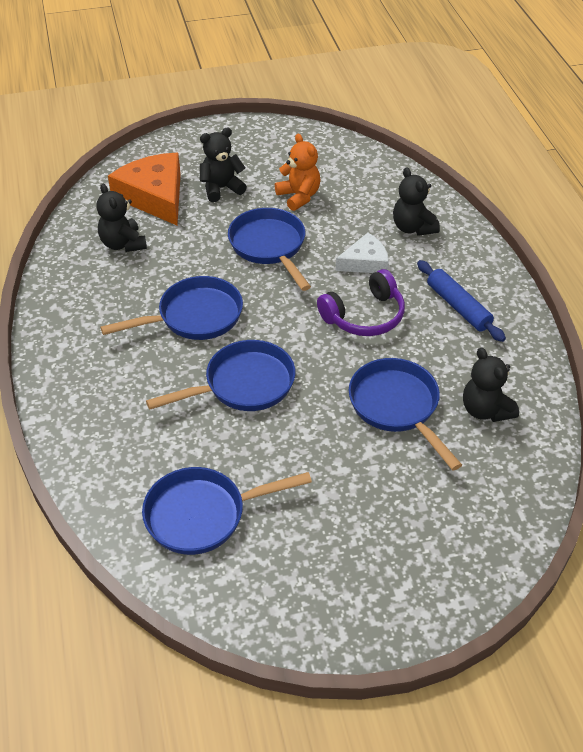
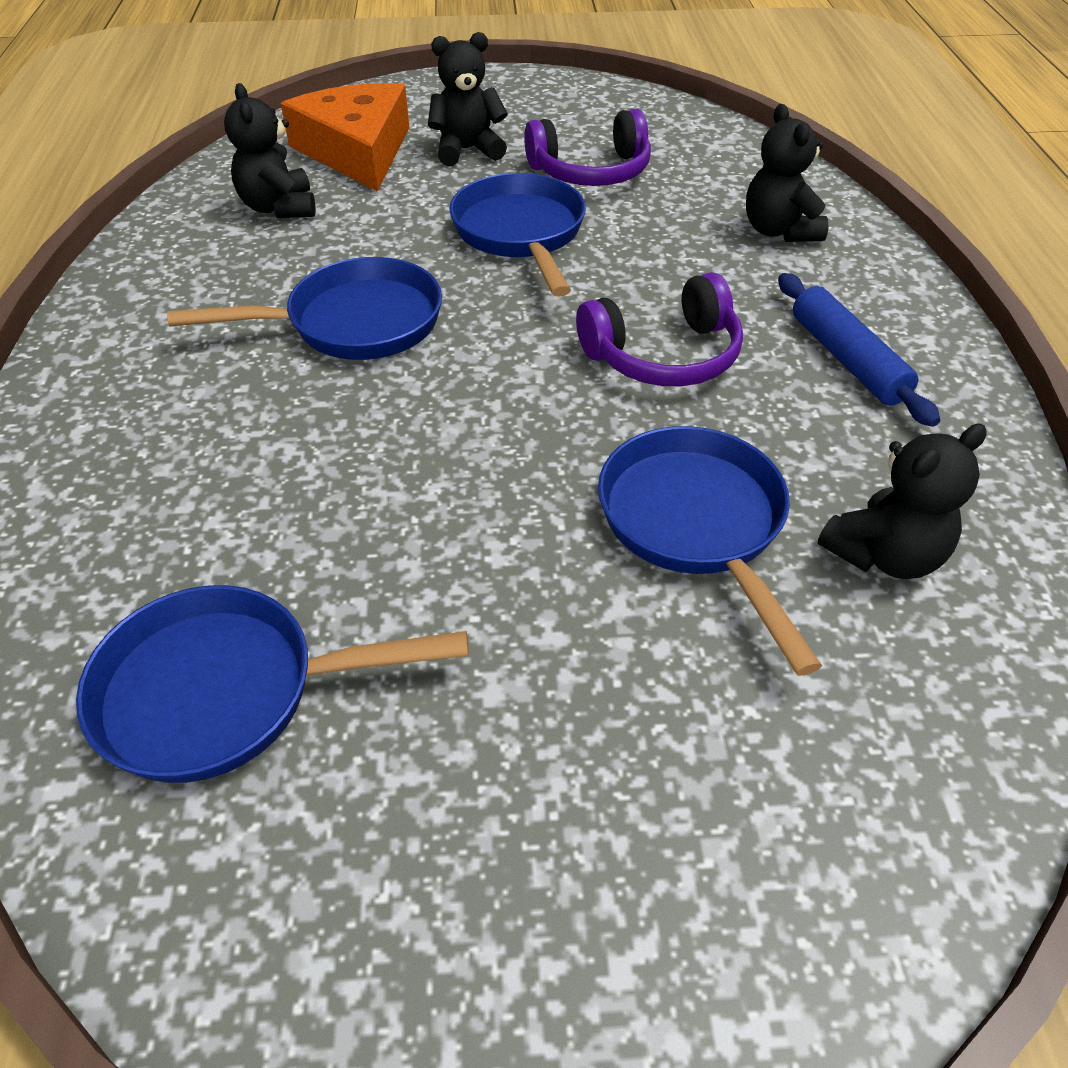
camera: 10 degrees right, 0 degrees up
(243, 385) = (401, 445): blue pan -> none
(299, 196) = (591, 171): orange teddy bear -> purple headphones
(365, 262) = (683, 272): white cheese -> none
(485, 410) = (884, 555): black teddy bear -> black teddy bear turned 105 degrees counterclockwise

